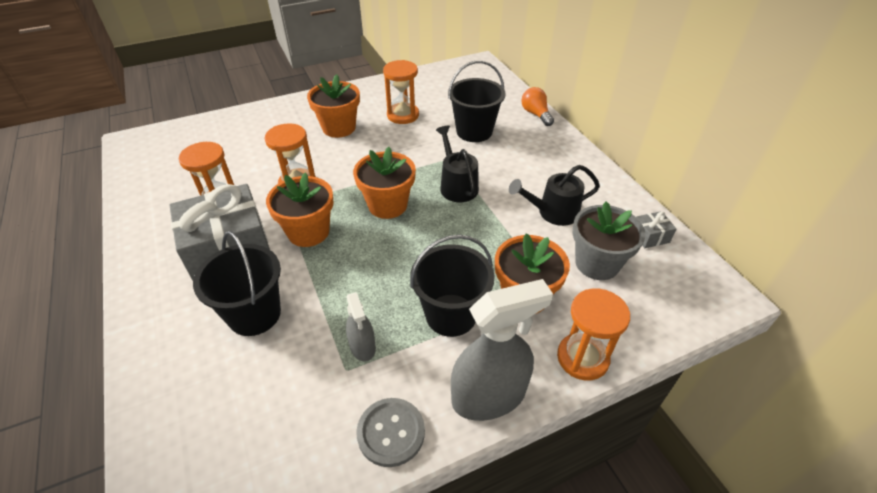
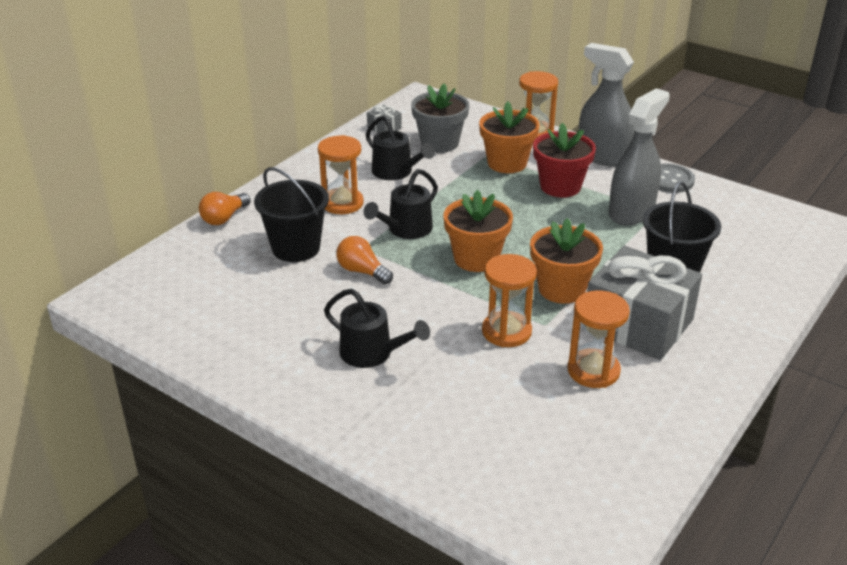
camera: 120 degrees left, 10 degrees down
(339, 128) = (372, 353): orange flower pot -> black watering can
(362, 346) = (631, 212): grey spray bottle -> grey spray bottle, size x1.90
(403, 115) = (300, 312): orange hourglass -> orange hourglass (342, 203)
(422, 149) = (362, 271): none -> orange light bulb
(451, 315) = (560, 186): black bucket -> red flower pot

